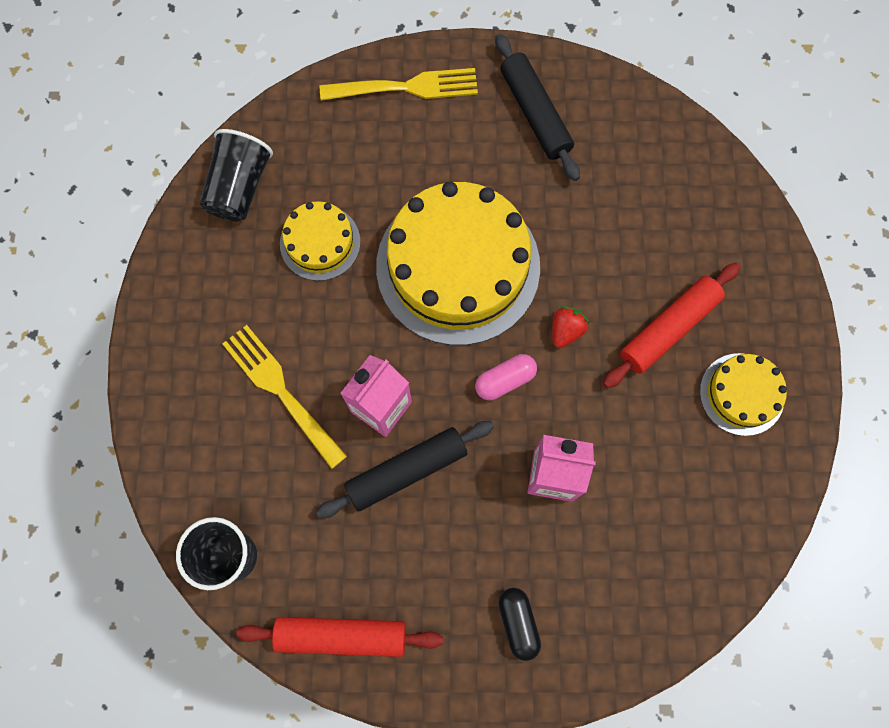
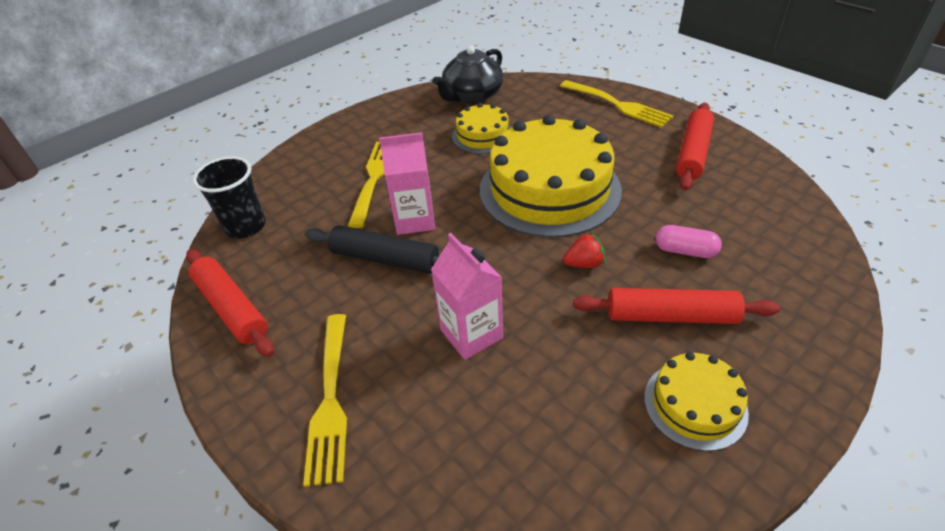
camera: 50 degrees right, 30 degrees down
(239, 187) = (472, 95): black cup -> black teapot
(505, 380) = (507, 260): pink capsule -> pink capsule (685, 251)
(518, 623) = (330, 400): black capsule -> yellow fork
(535, 113) = (693, 153): black rolling pin -> red rolling pin

